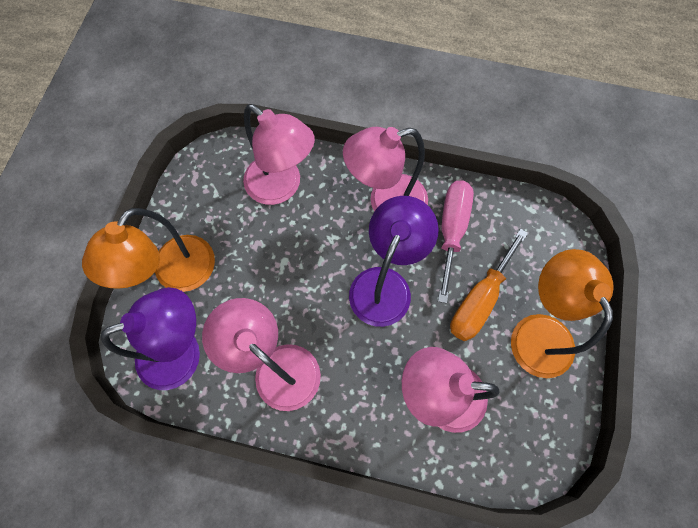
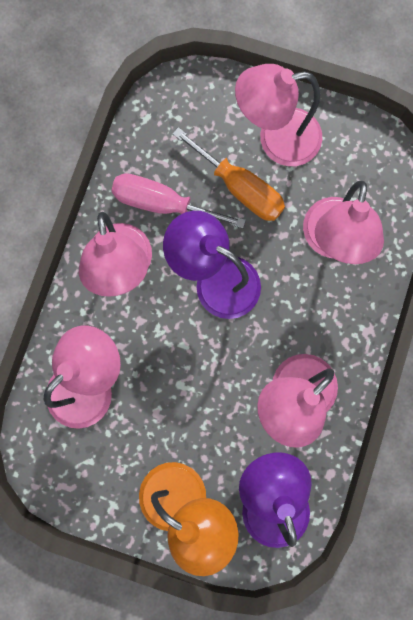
camera: 85 degrees left, 10 degrees up
(536, 331) = (276, 139): orange lamp -> pink lamp

